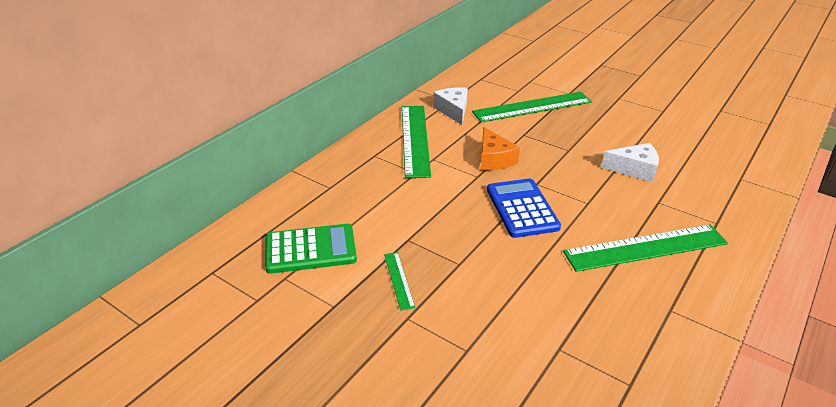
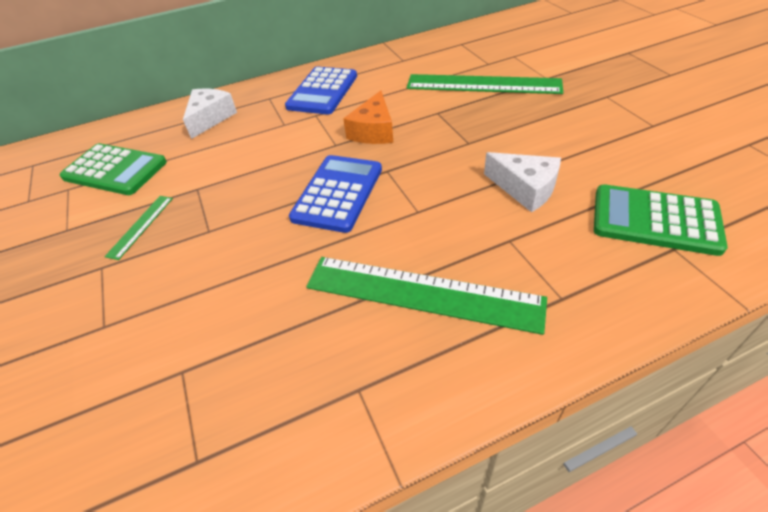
camera: 35 degrees right, 10 degrees up
(415, 139) = (322, 91): green ruler -> blue calculator
(453, 110) = (393, 71): white cheese -> white cheese (210, 118)
(718, 166) = (655, 220): none -> green calculator

